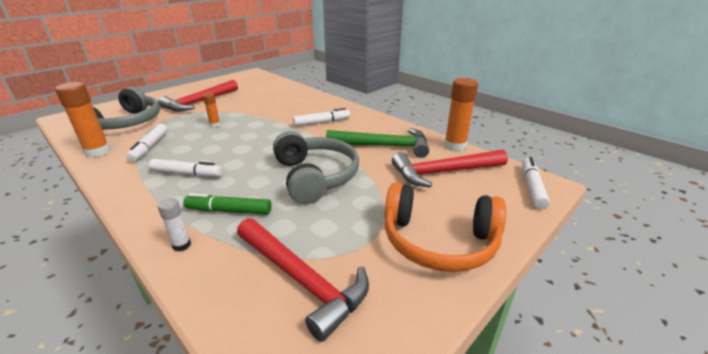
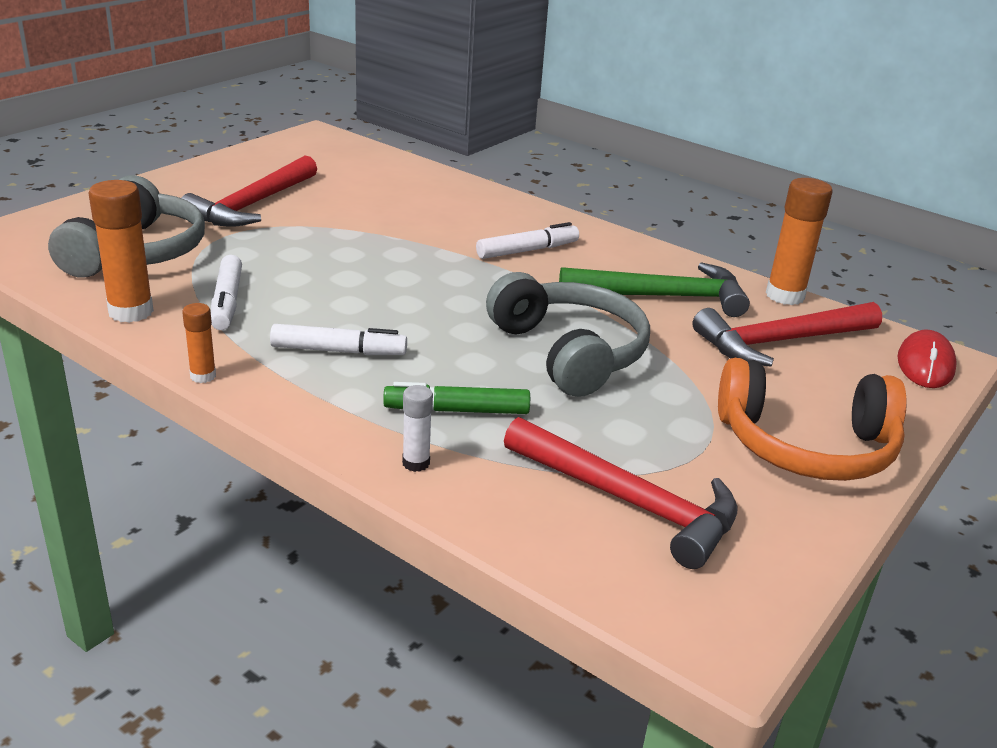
camera: 10 degrees left, 0 degrees up
(215, 125) = (321, 255): orange glue stick -> orange glue stick (203, 376)
(532, 187) = (925, 364): white marker -> red mouse

